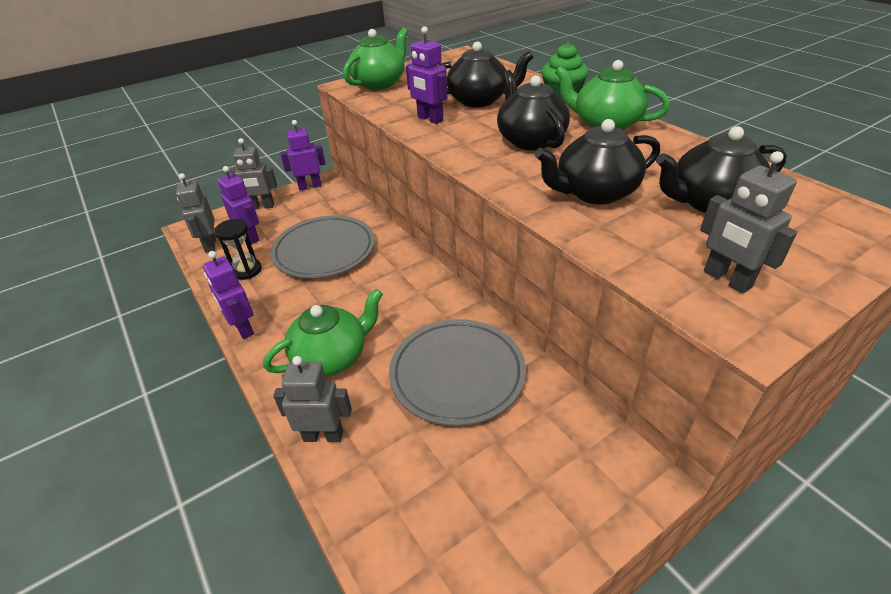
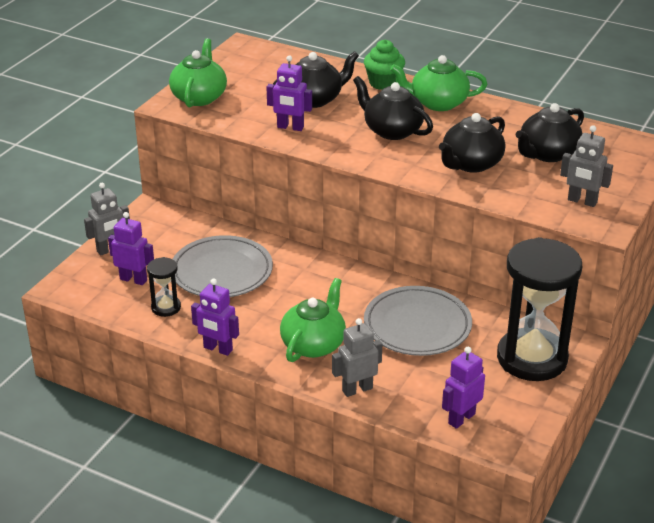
camera: 30 degrees left, 5 degrees down
(210, 245) = (100, 297): grey robot -> none
(310, 186) = (138, 217): purple robot -> purple robot (461, 418)
(569, 481) = (532, 358): none -> black hourglass

